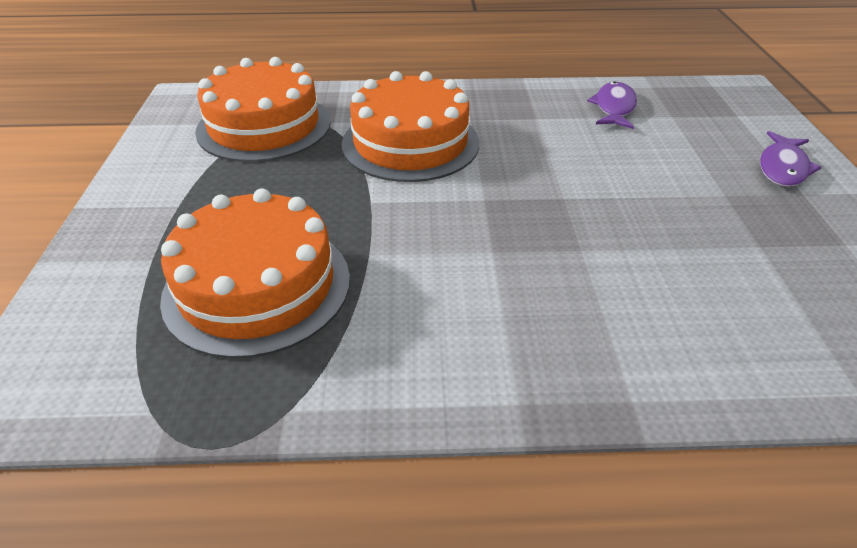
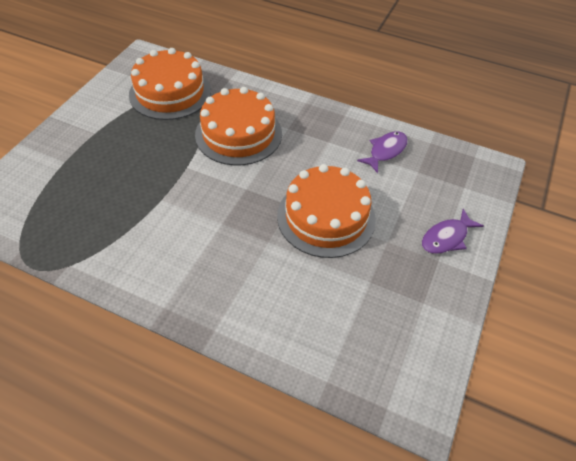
camera: 25 degrees right, 10 degrees up
(257, 286) = (98, 196): orange cake -> orange cake (326, 217)

